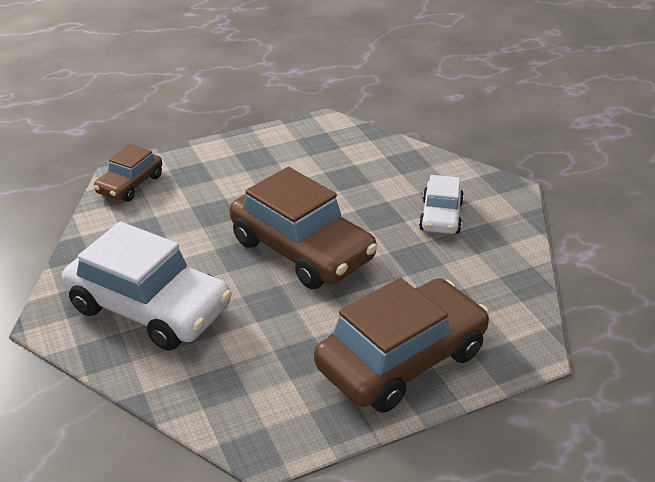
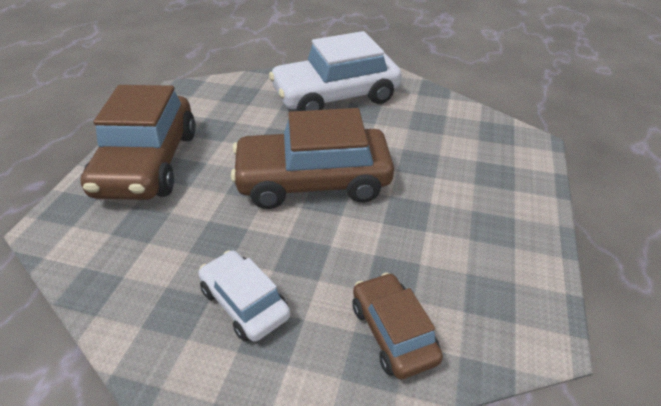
camera: 130 degrees right, 5 degrees up
(130, 184) = (504, 138): brown car -> brown car (393, 332)

